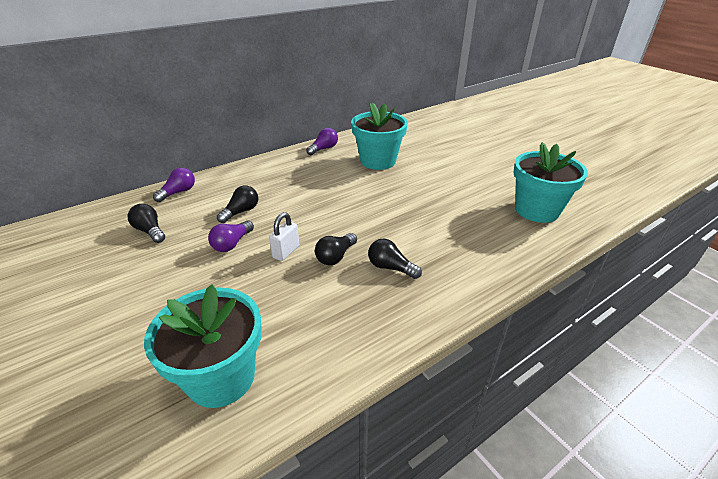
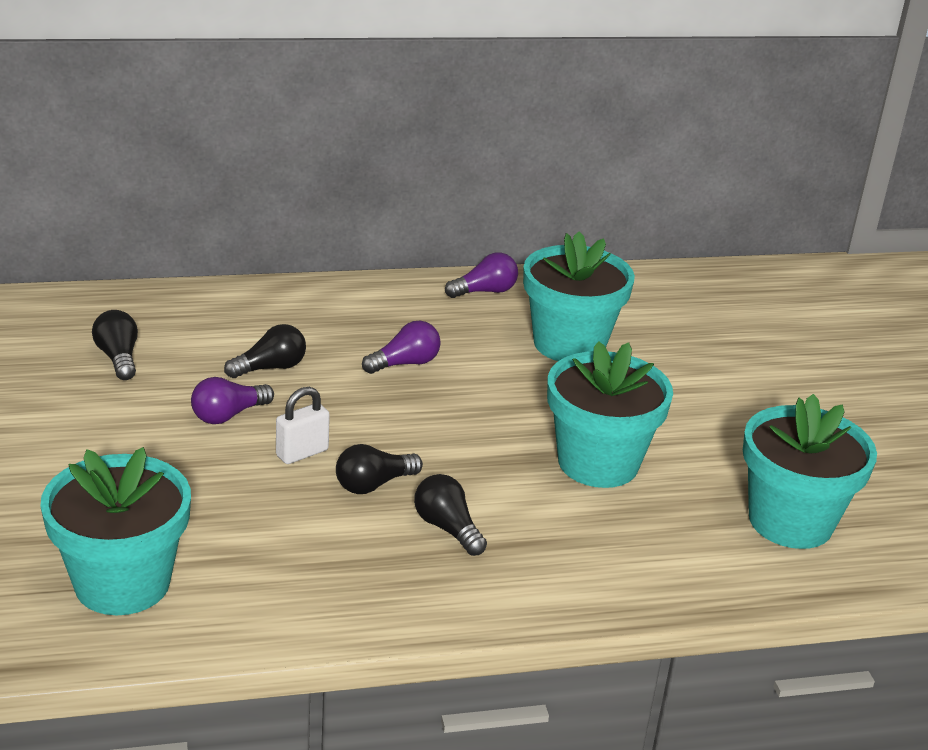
camera: 20 degrees right, 5 degrees down
(178, 192) = (189, 305): purple light bulb -> purple light bulb (405, 363)
(434, 210) = (598, 463): none -> turquoise flower pot

